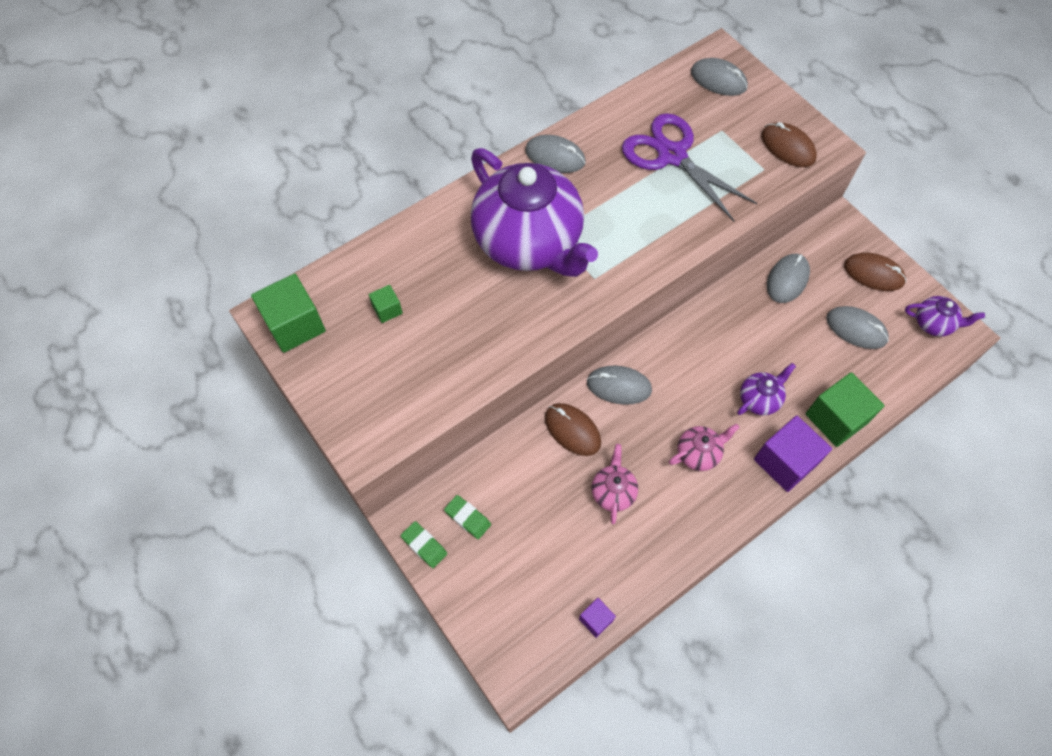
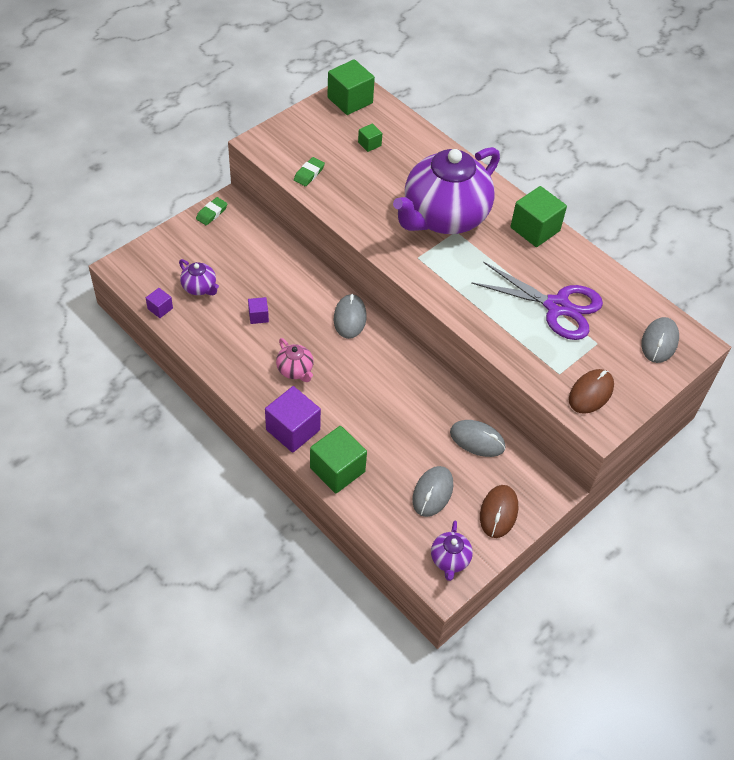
camera: 80 degrees right, 10 degrees down
(467, 518) = (233, 234): green eraser -> green eraser (309, 174)
(555, 156) = (535, 229): grey mouse -> green cube
(572, 430) = (307, 290): brown mouse -> none
(613, 492) = (258, 316): pink teapot -> purple cube
(672, 155) = (557, 306): purple scissors -> purple scissors turned 75 degrees clockwise
(759, 399) = (350, 414): purple teapot -> purple teapot (200, 288)

